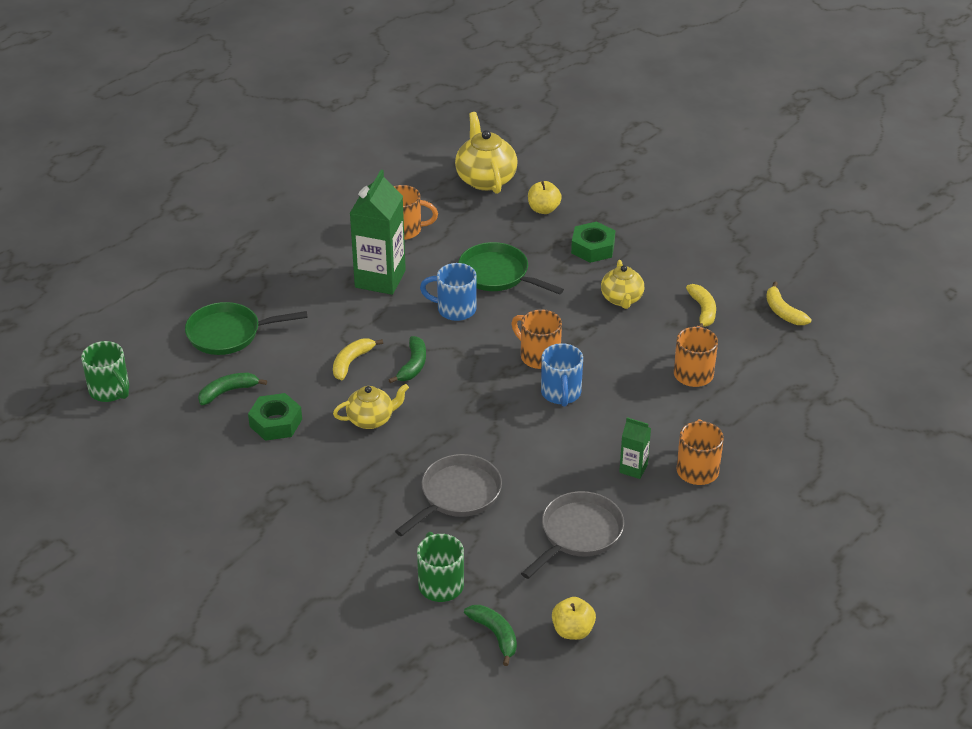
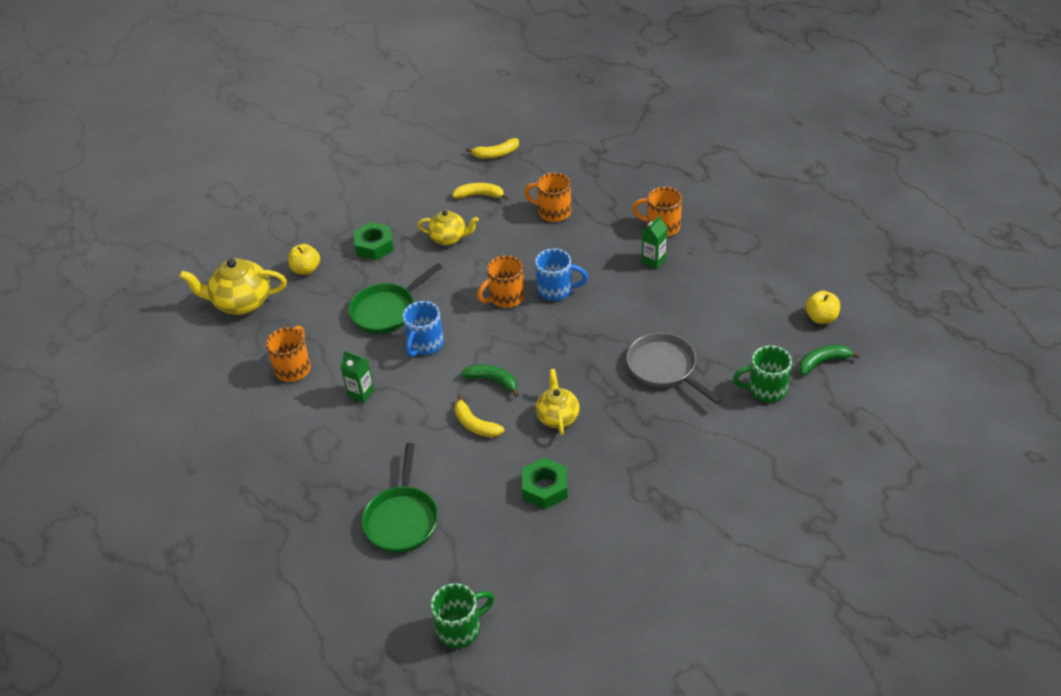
camera: 75 degrees left, 5 degrees up
(228, 392) = (490, 524): green banana -> none
(380, 279) = (361, 393): green carton -> green carton, size x0.49
(578, 534) = (720, 301): grey pan -> none

